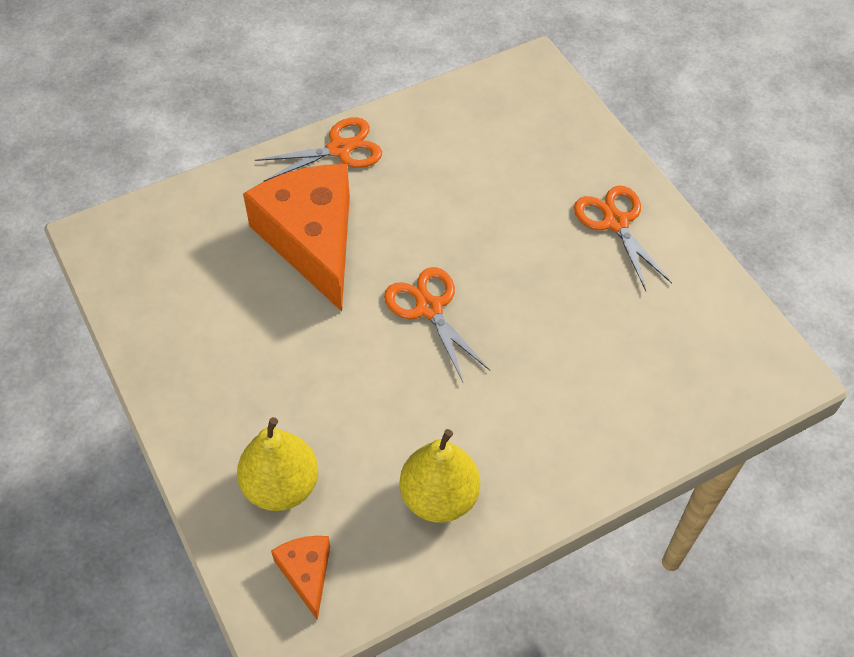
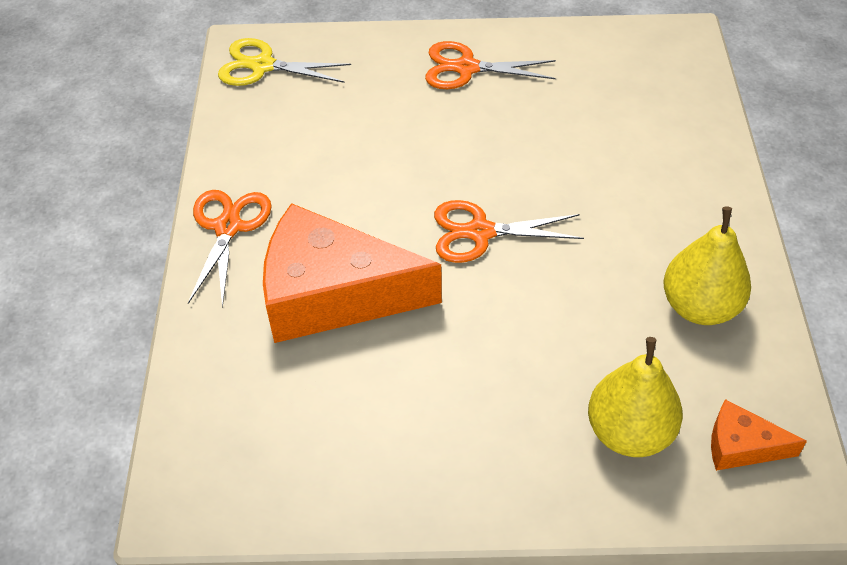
camera: 60 degrees left, 5 degrees down
(520, 89) = (262, 66): none -> yellow scissors

